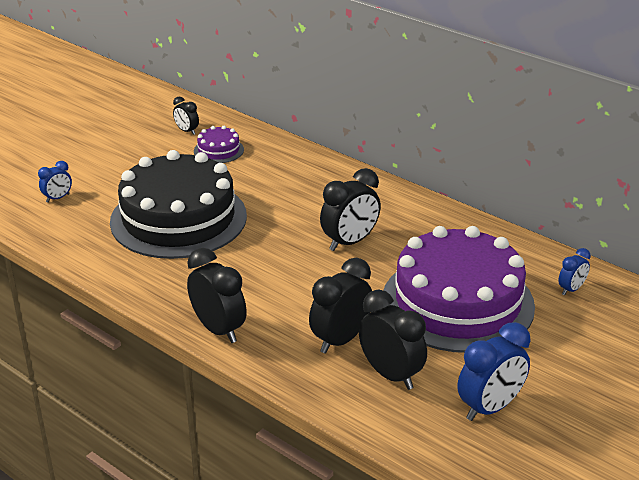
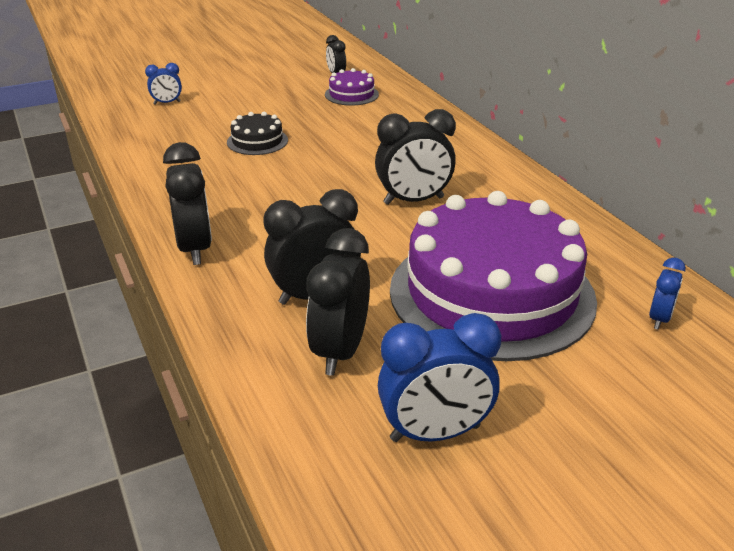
camera: 25 degrees right, 0 degrees up
(178, 218) = (257, 141): black cake -> black cake, size x0.41
(391, 374) = (340, 351): black clock -> black clock turned 150 degrees counterclockwise
(571, 289) = (659, 319): blue clock -> blue clock turned 45 degrees counterclockwise

